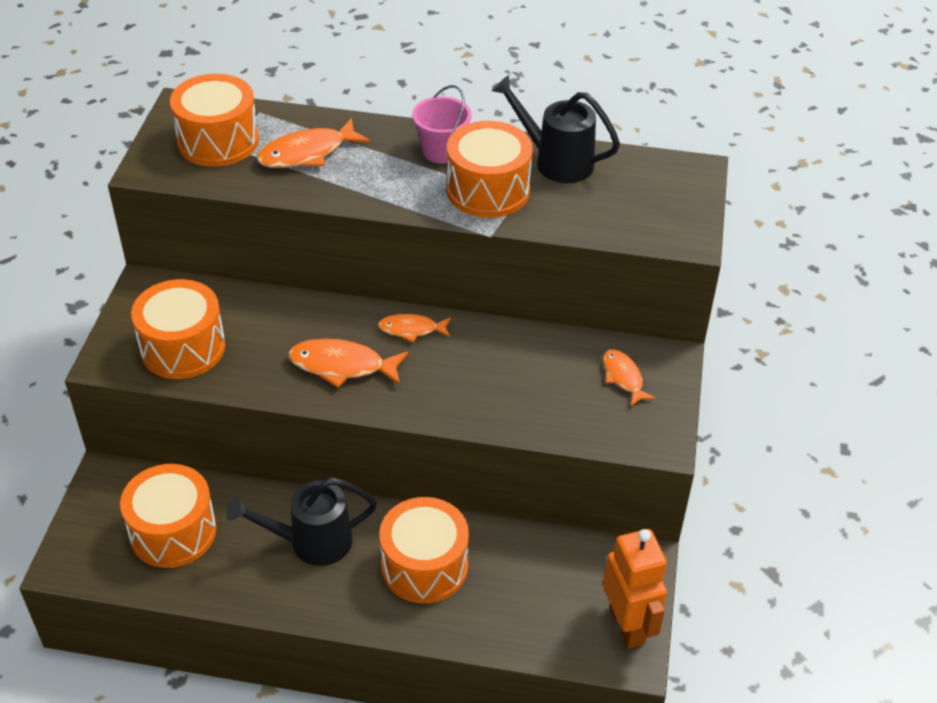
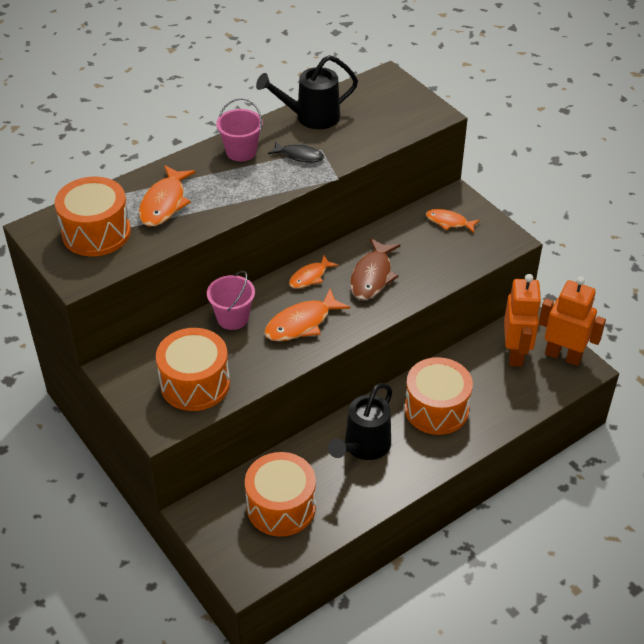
camera: 45 degrees left, 0 degrees up
(293, 315) = (233, 318): none -> pink bucket
(469, 373) = (372, 276): none -> brown fish
(488, 190) = (299, 156): orange drum -> black fish
(580, 580) = (515, 353): none -> orange robot

